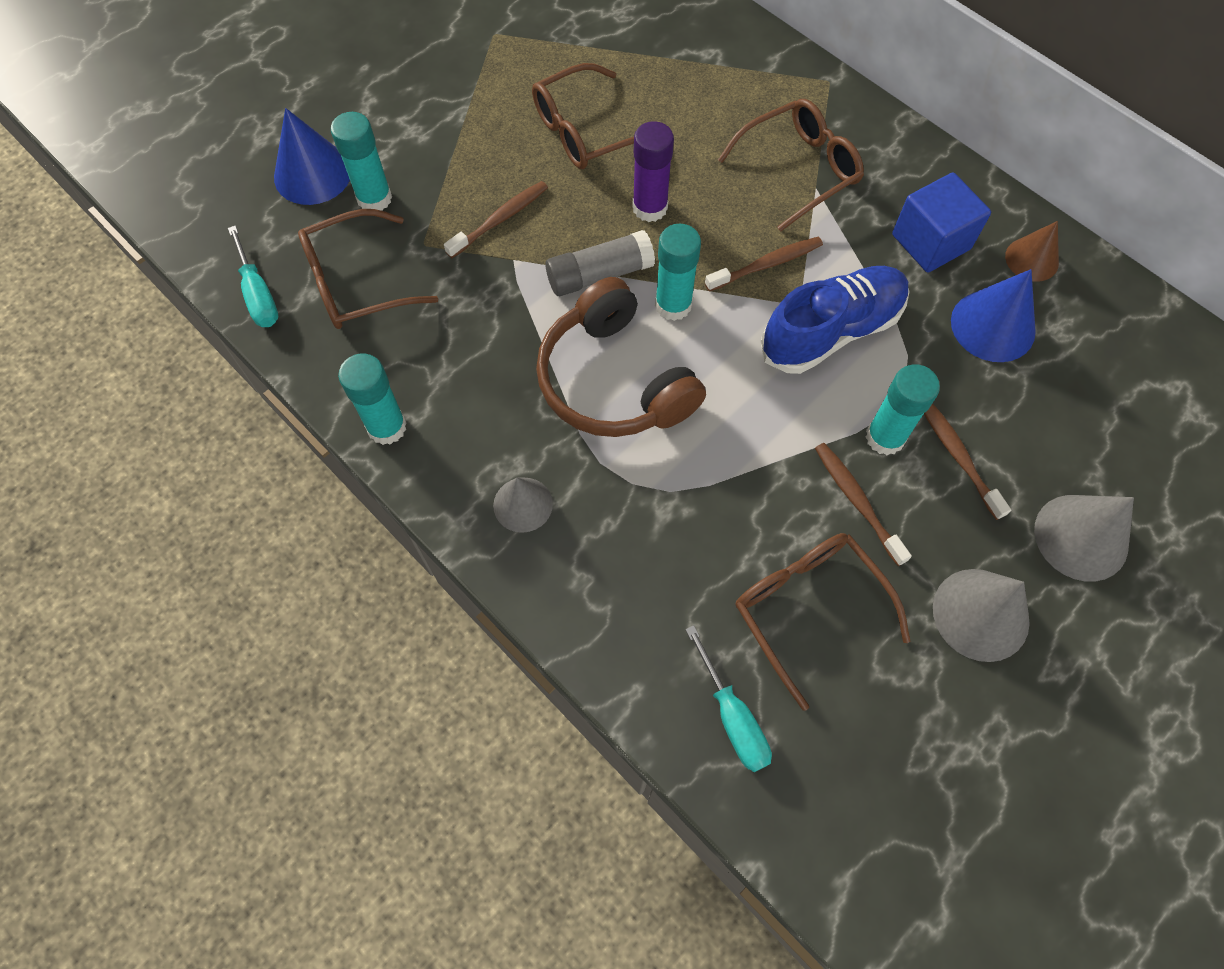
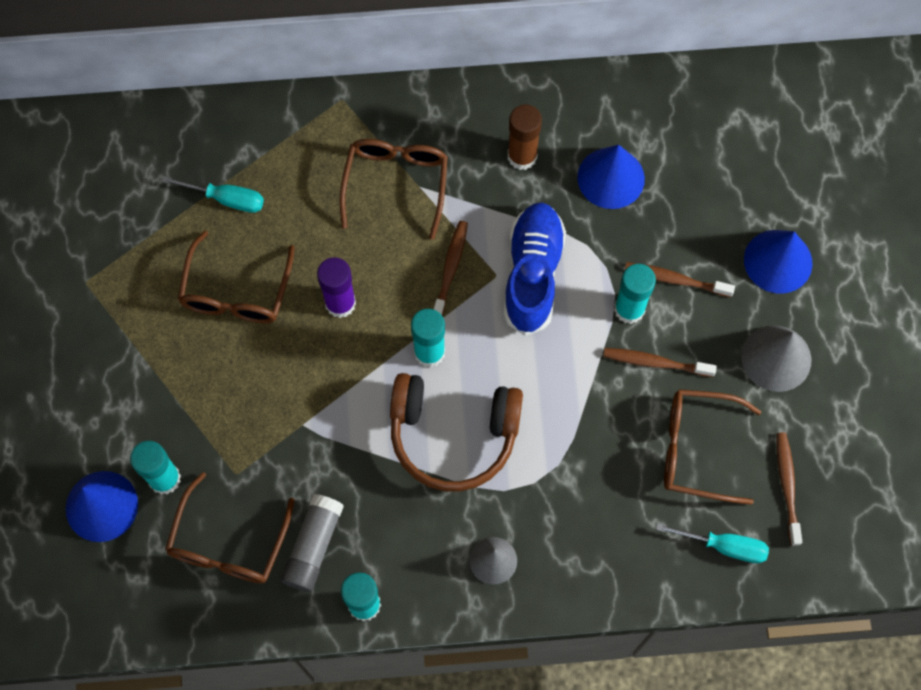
camera: 50 degrees left, 5 degrees up
(259, 295) = (180, 617): turquoise screwdriver -> turquoise screwdriver (227, 199)
(500, 219) = (261, 408): brown toothbrush -> brown toothbrush (787, 486)
(599, 274) = (364, 379): grey glue stick -> grey glue stick (313, 546)
(930, 242) = (522, 156): blue cube -> brown glue stick
(1032, 259) = (586, 110): brown cone -> none
(1081, 537) = (778, 261): grey cone -> blue cone

